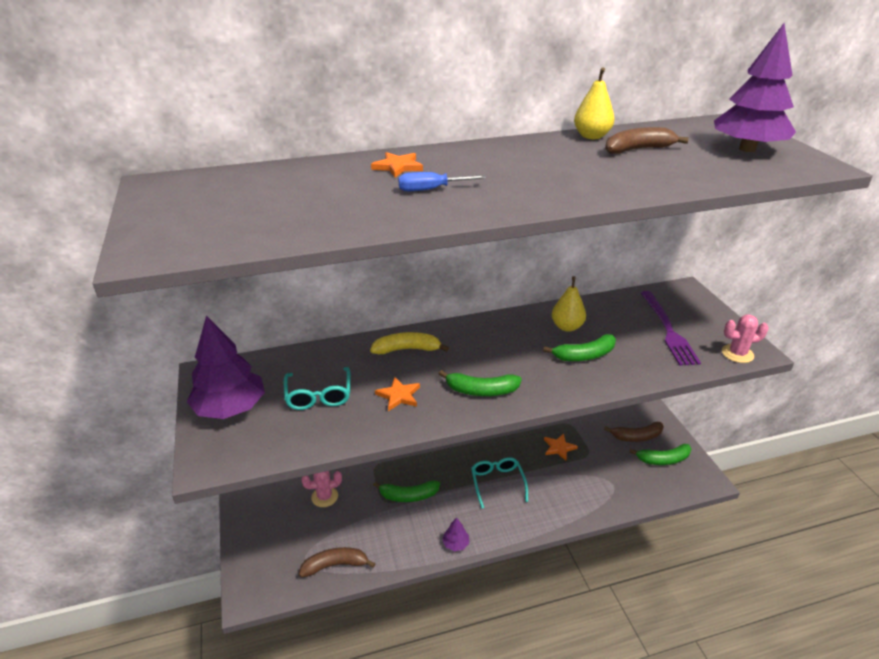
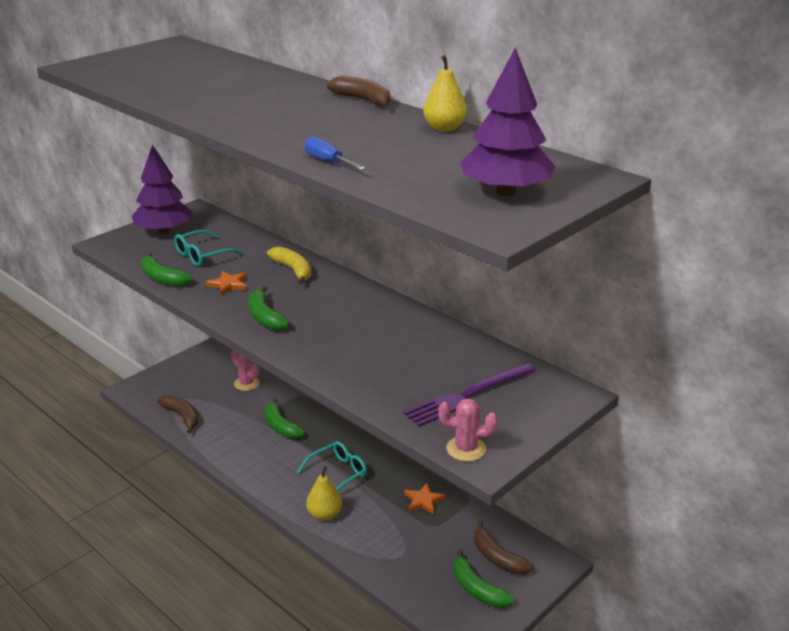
camera: 60 degrees right, 5 degrees down
(398, 167) = (276, 85): orange star -> none
(431, 189) = (242, 102): blue screwdriver -> blue screwdriver (328, 162)
(455, 544) = (245, 472): purple tree -> none
(567, 327) = (409, 335): yellow pear -> yellow pear (324, 514)
(584, 355) = (367, 355): green banana -> green banana (162, 278)
(638, 149) = (432, 149): brown banana -> brown banana (363, 100)
(737, 354) = (466, 449): pink cactus -> pink cactus turned 45 degrees counterclockwise

